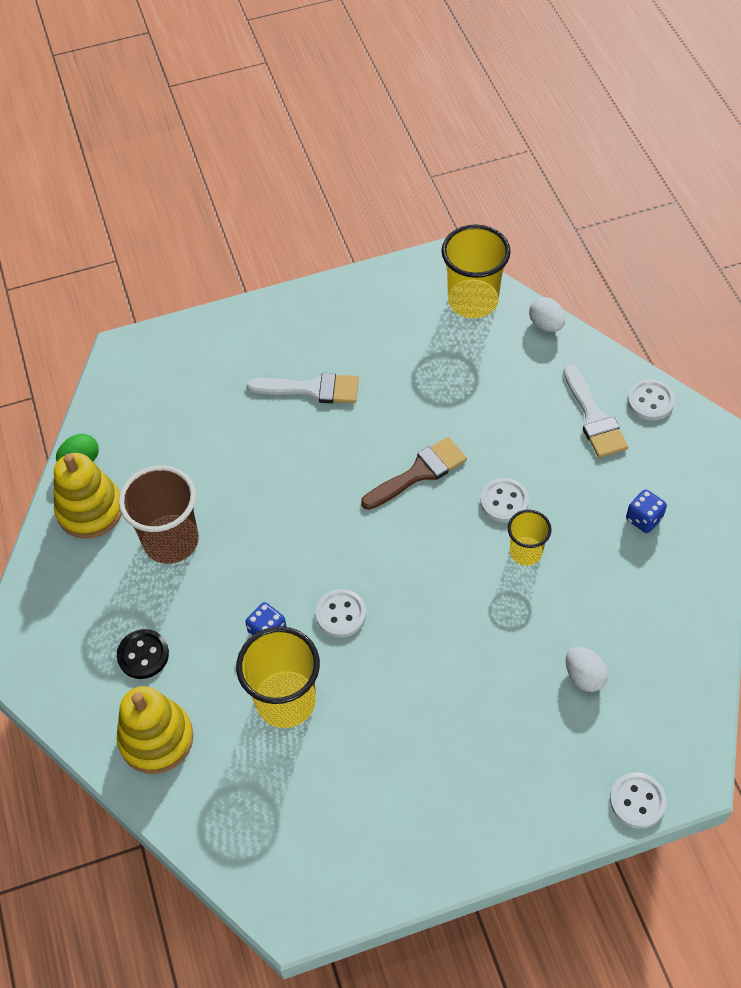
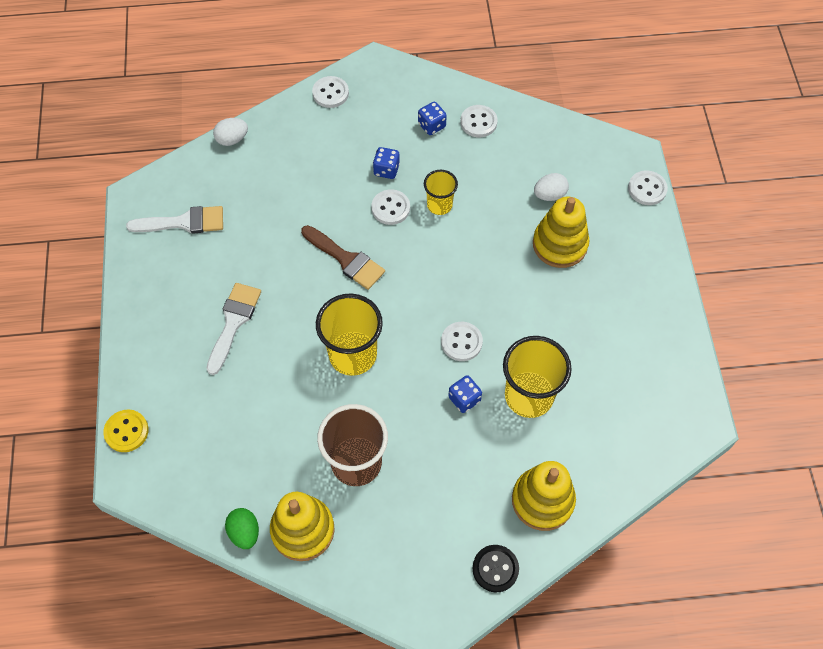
camera: 80 degrees left, 5 degrees up
(143, 655) = (463, 501): black button -> black button (495, 569)
(171, 336) = (126, 431): none -> yellow button
(419, 473) = (346, 259): brown brush -> brown brush turned 150 degrees clockwise
(473, 301) = (187, 183): yellow cup -> yellow cup (353, 355)
(510, 701) = (560, 244): none -> yellow stacking toy
(558, 485) = (386, 170): none -> blue dice
(594, 418) = (333, 132): white brush -> white brush (184, 222)
(670, 571) = (478, 122): none -> white button

